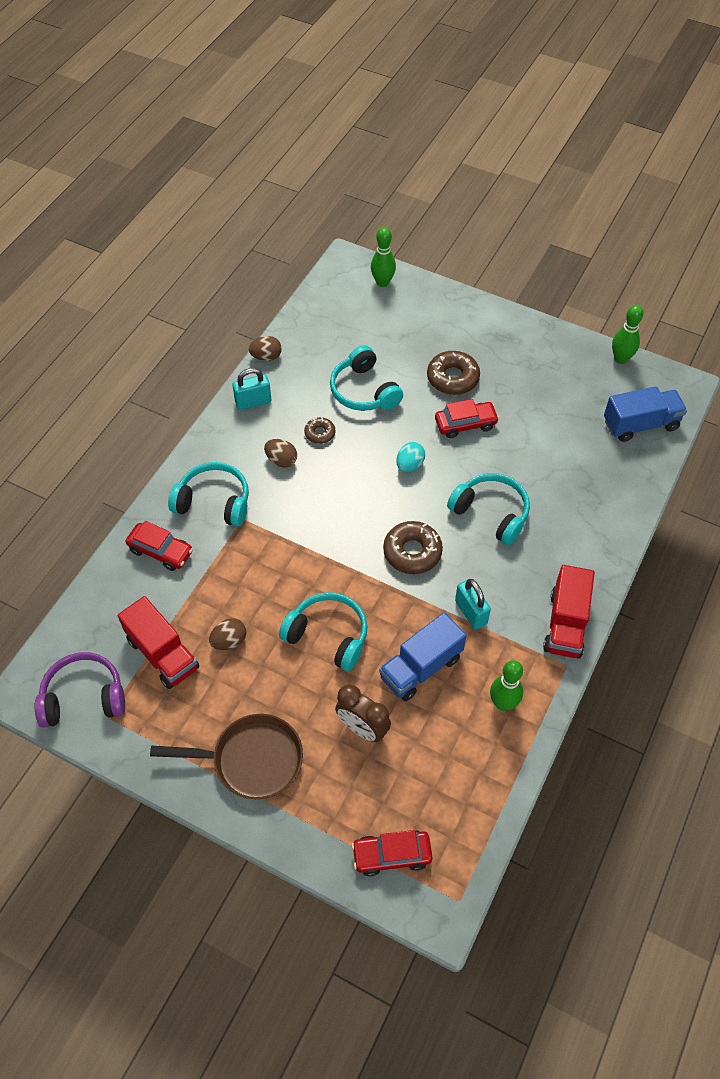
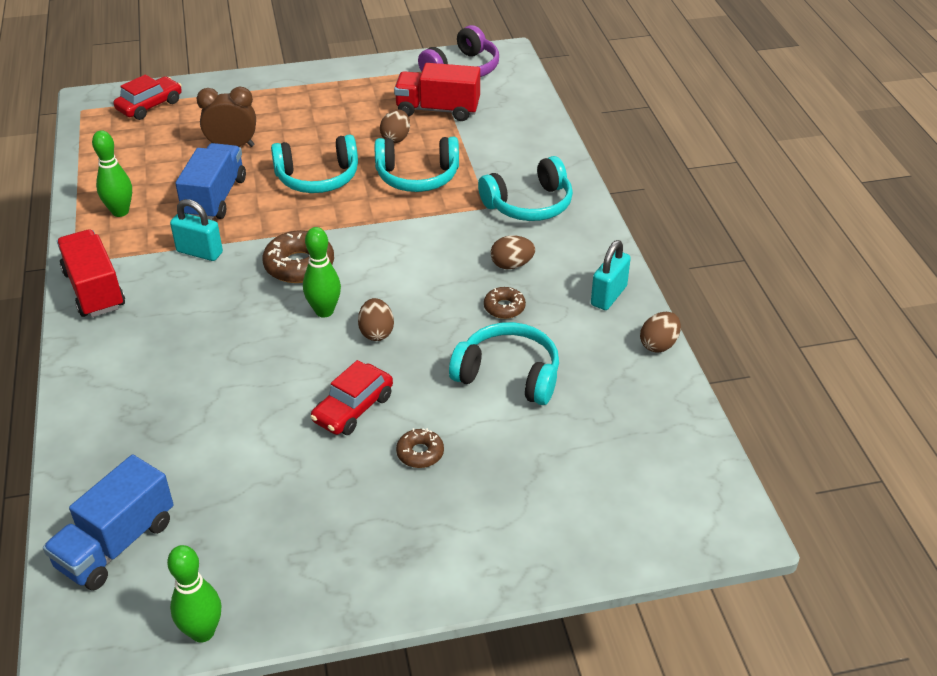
camera: 140 degrees right, 15 degrees down
(161, 551) = (525, 155): red car -> none
(251, 760) = (302, 98): brown pan -> none
(382, 283) = (649, 526): green bowling pin -> green bowling pin (324, 311)
(409, 465) = (376, 332): turquoise egg -> brown egg
(452, 378) = (420, 453): brown donut -> brown donut, size x0.57
(491, 513) = (245, 338): turquoise headphones -> turquoise headphones (417, 176)

